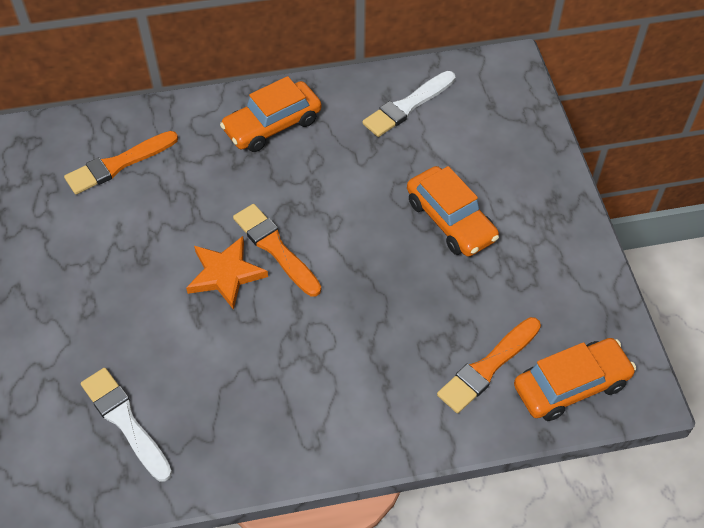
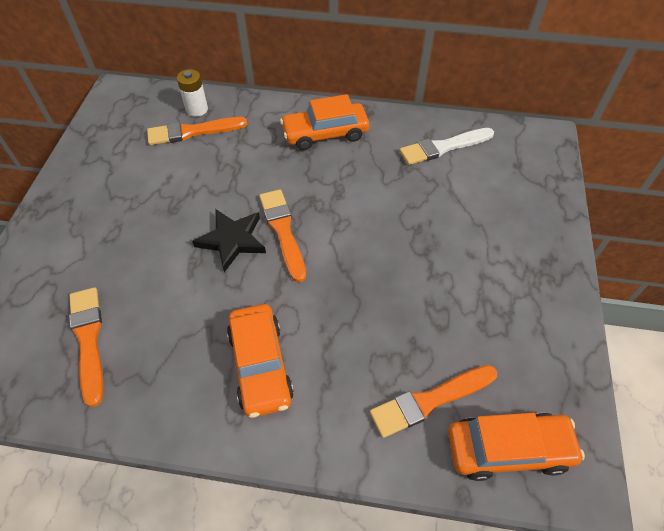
camera: 20 degrees right, 0 degrees up
(109, 135) = (197, 109): none -> white battery
(125, 421) = (89, 340): white brush -> orange brush
(225, 274) = (232, 240): orange star -> black star
(450, 220) = (445, 251): orange car -> orange car (260, 365)

